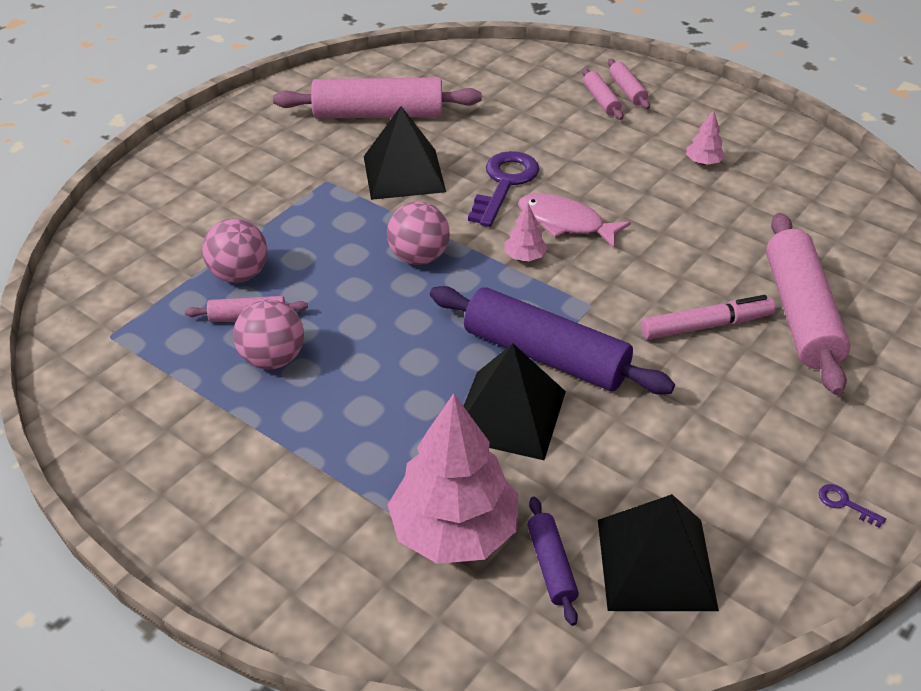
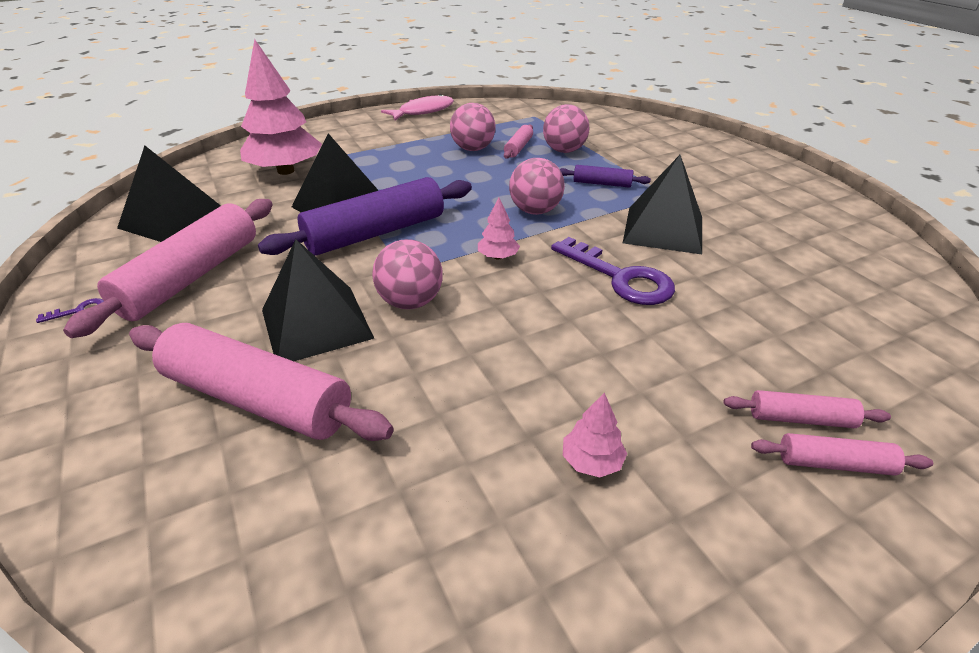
camera: 115 degrees right, 5 degrees down
(378, 114) = (781, 238): pink rolling pin -> pink rolling pin (191, 277)
(551, 565) = (224, 190): purple rolling pin -> purple rolling pin (602, 184)
(565, 222) = (531, 294): pink fish -> pink fish (423, 111)
(632, 284) = (410, 302): none -> pink ball
(706, 325) = (316, 323): pink marker -> black pyramid

